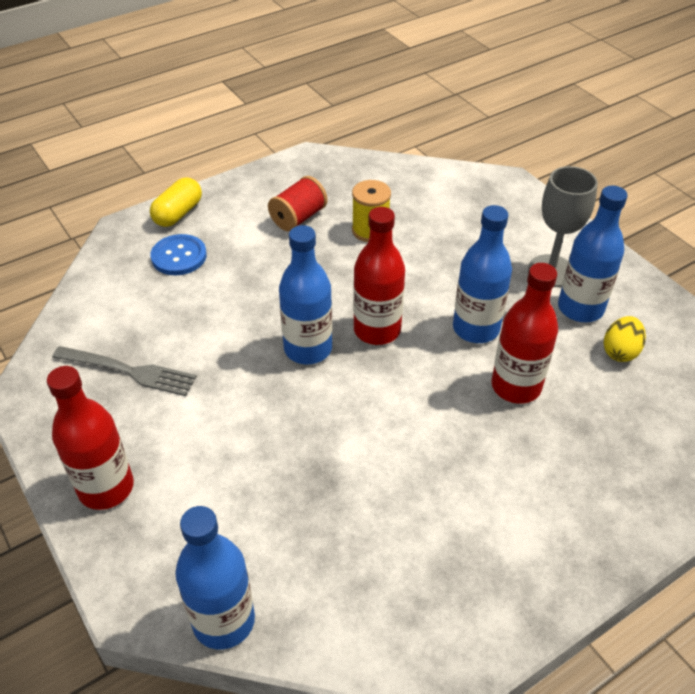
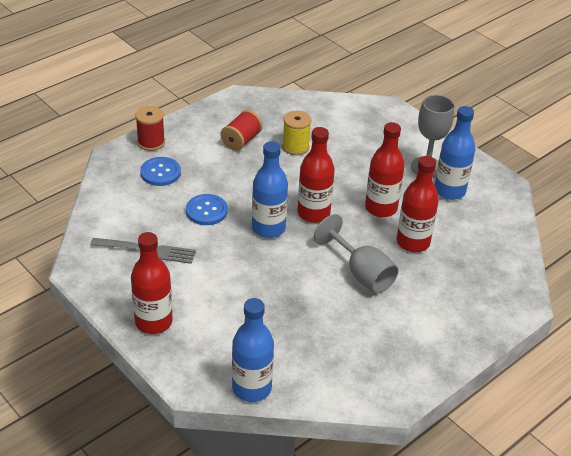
camera: 10 degrees left, 5 degrees down
(178, 213) = (151, 142): yellow capsule -> red spool
(227, 316) = (206, 211): none -> blue button
(431, 431) = (361, 273): none -> grey goblet
(476, 328) = (381, 208): blue bottle -> red bottle
(620, 351) = (478, 216): yellow egg -> none

